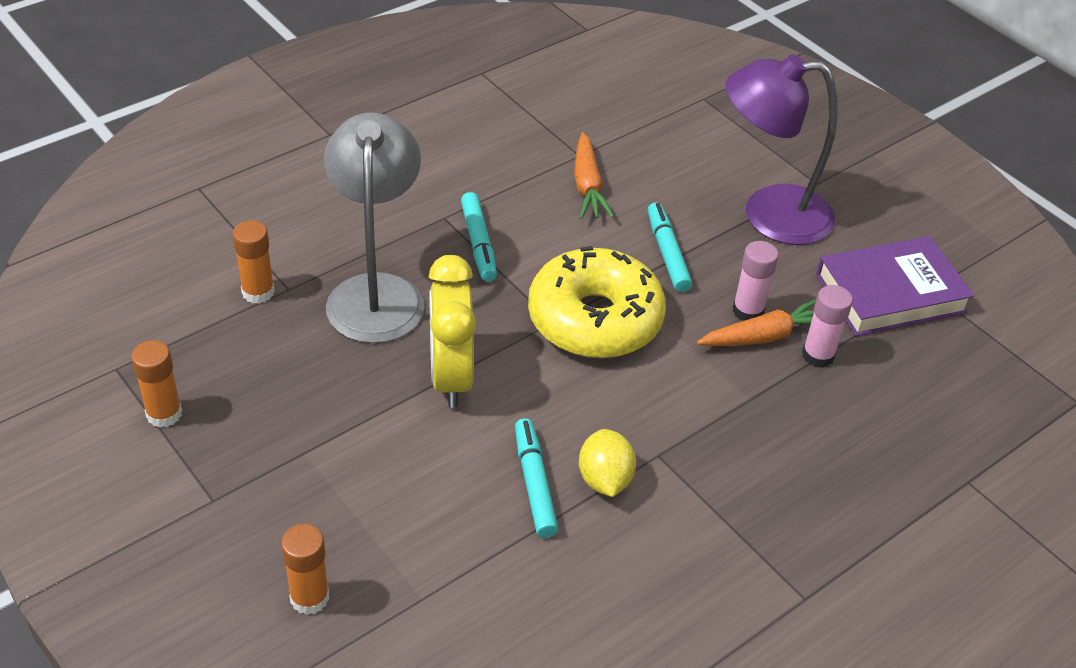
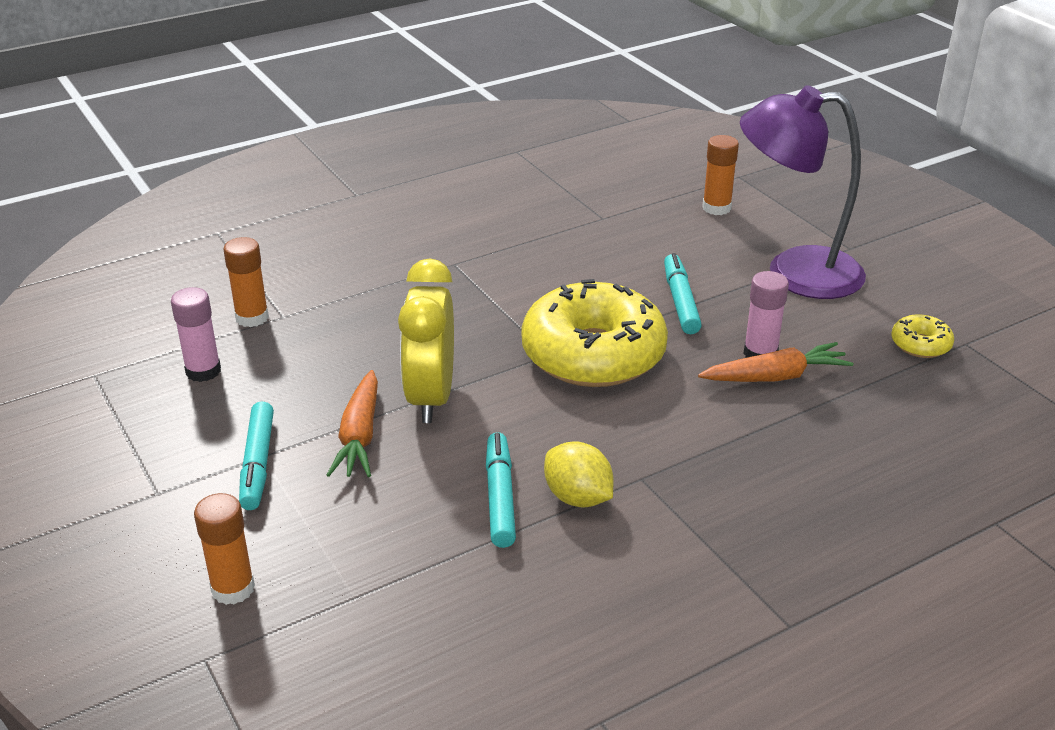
camera: 10 degrees right, 10 degrees down
(164, 414) = (129, 415): orange glue stick -> orange glue stick (716, 208)
(376, 292) = (371, 322): grey lamp -> none
(478, 243) = (484, 286): turquoise marker -> turquoise marker (258, 463)
(587, 186) = (606, 243): orange carrot -> orange carrot (359, 436)
(604, 479) = (578, 498): yellow lemon -> yellow lemon turned 45 degrees counterclockwise
(818, 355) = (833, 396): pink glue stick -> pink glue stick (203, 371)
(890, 293) = (920, 345): purple book -> yellow donut

